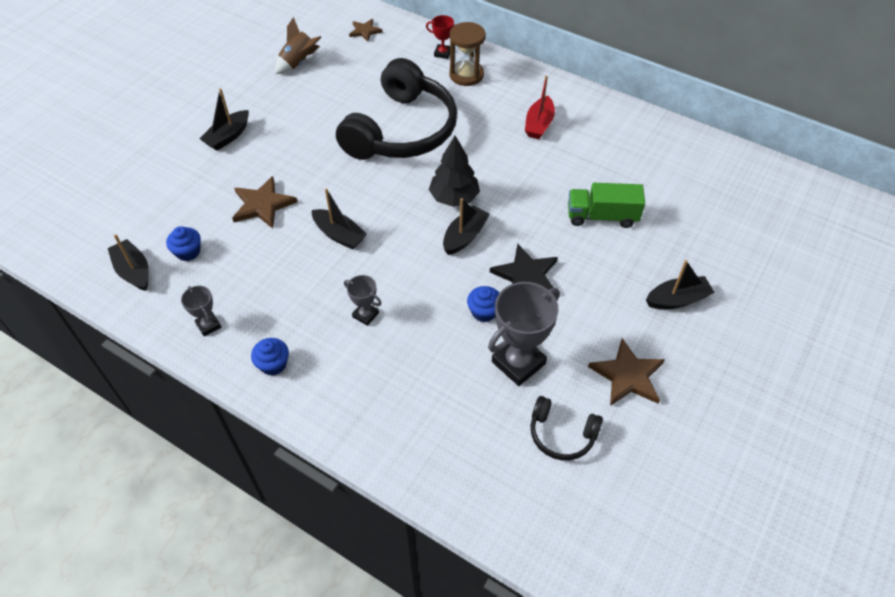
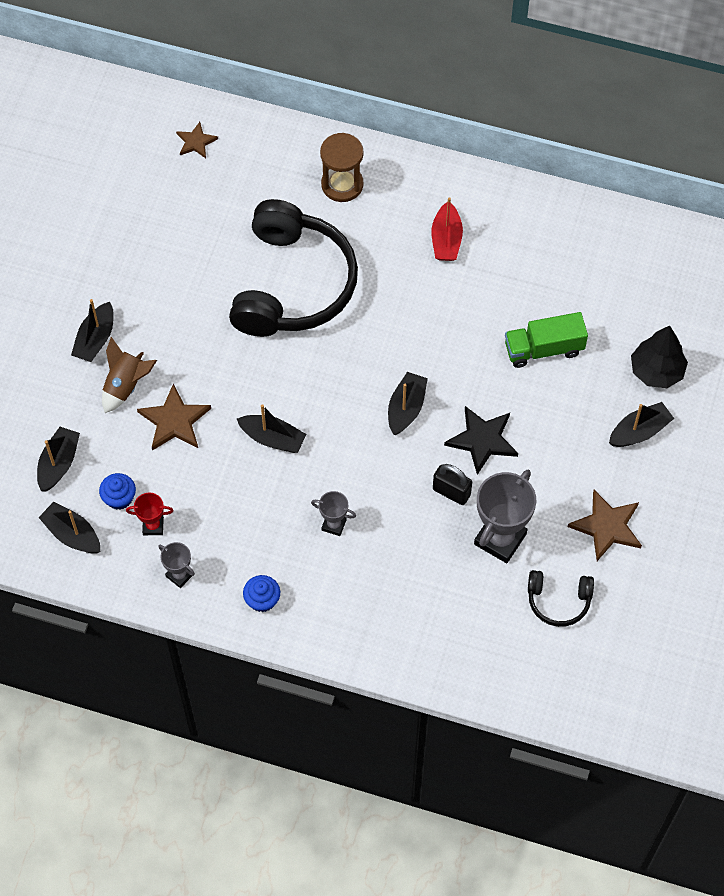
camera: 15 degrees left, 10 degrees up
(152, 216) = (59, 463): none -> black boat
(298, 63) = (133, 211): brown rocket -> brown rocket (126, 385)
(442, 53) = (303, 156): red trophy -> red trophy (153, 526)
(454, 198) = (380, 362): black tree -> black tree (656, 371)
(484, 312) = (451, 492): blue cupcake -> black padlock

